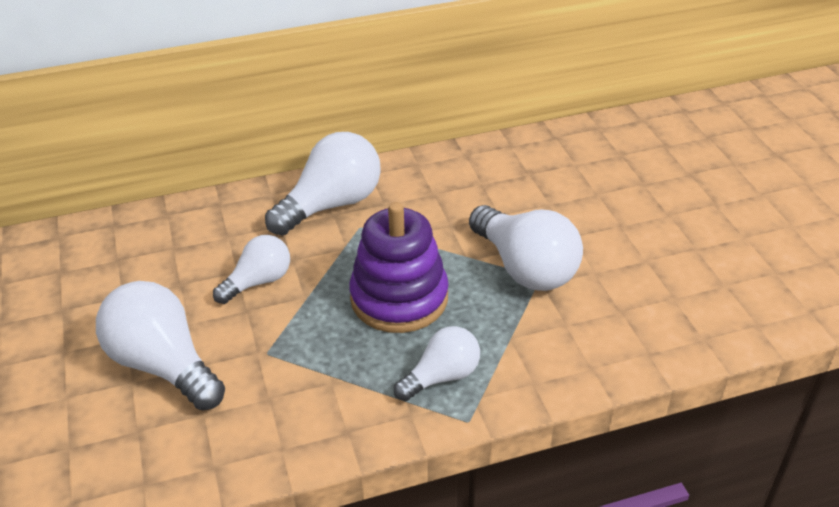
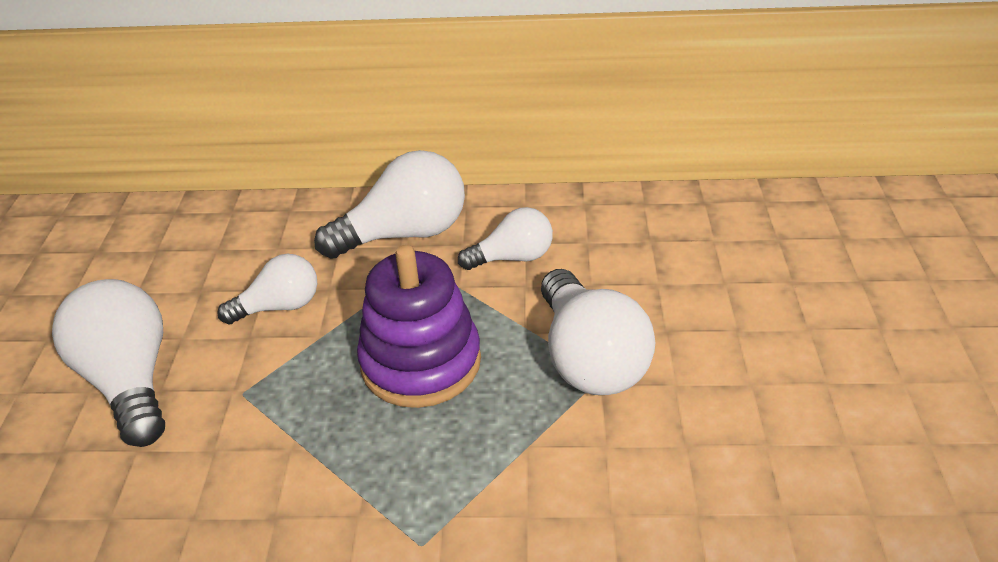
camera: 20 degrees right, 0 degrees up
(441, 376) = (419, 475): white light bulb -> white light bulb (512, 257)

